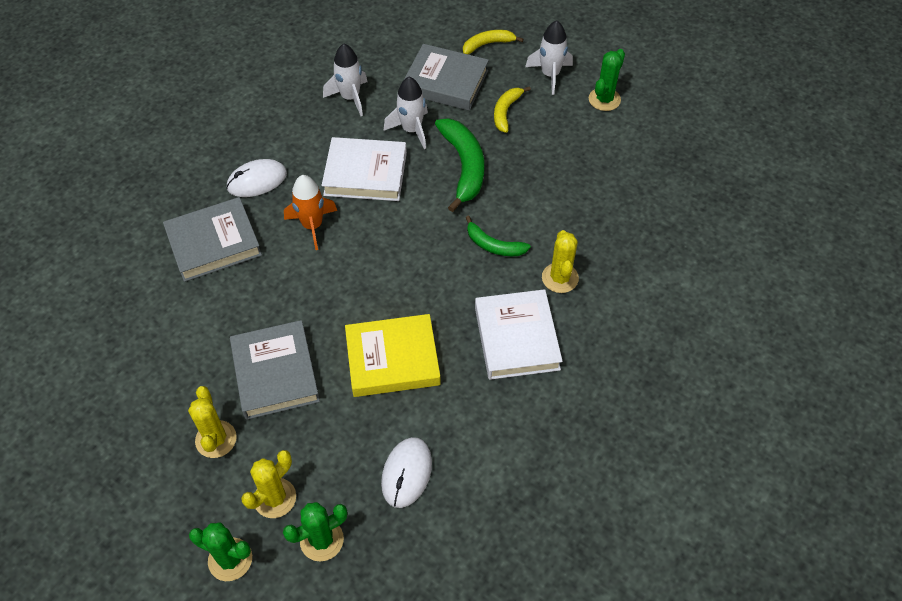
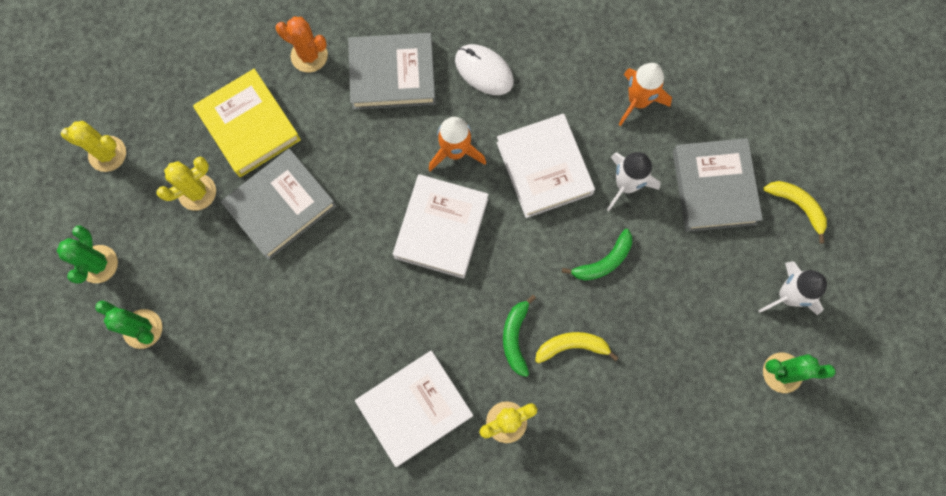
camera: 65 degrees right, 20 degrees up
(150, 298) = (309, 55): none -> orange cactus
(214, 243) = (392, 74): grey book -> grey book turned 45 degrees counterclockwise
(275, 498) = (164, 270): yellow cactus -> yellow cactus (107, 154)
(350, 98) = (638, 101): white rocket -> orange rocket
(372, 260) = (441, 228): none -> white book
(392, 359) = (340, 302): yellow book -> yellow book (249, 126)
(406, 473) = (231, 370): white mouse -> none
(464, 166) = (603, 261): green banana -> green banana, size x0.59
(506, 112) = (704, 271): yellow banana -> yellow banana (572, 346)

